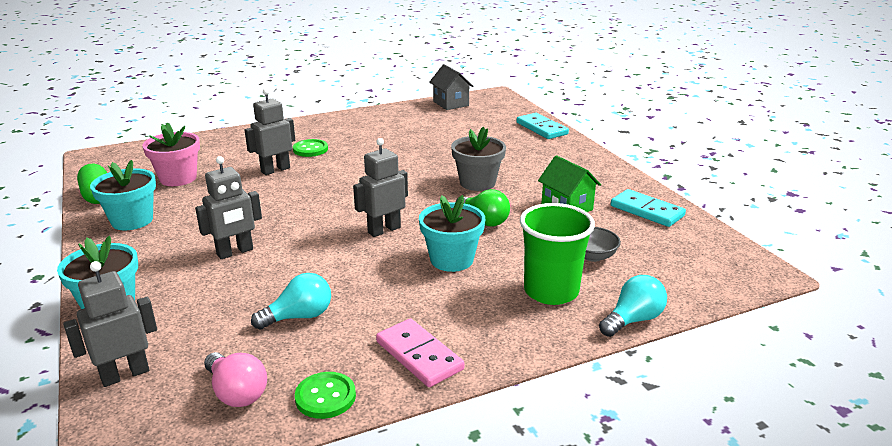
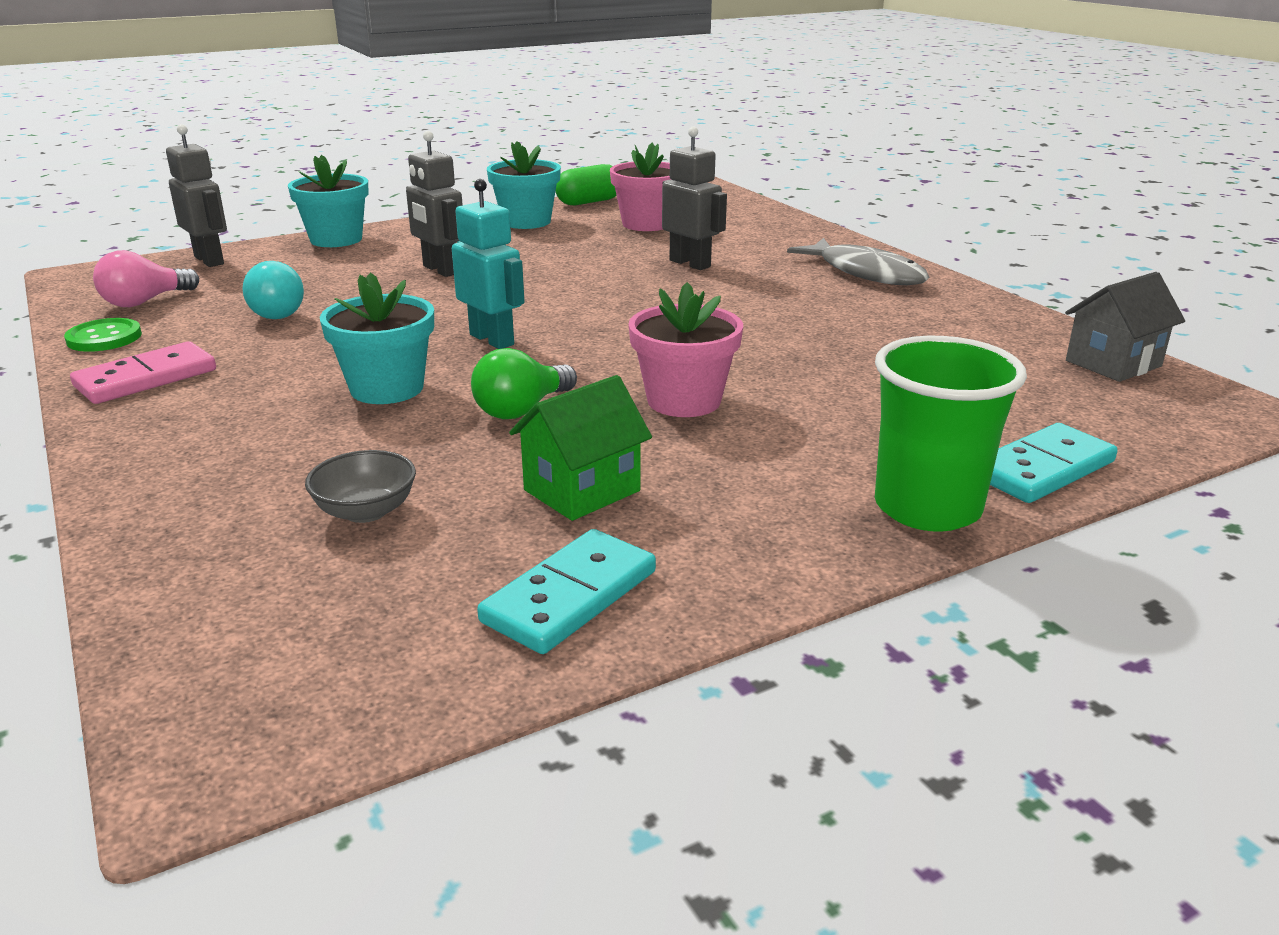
camera: 85 degrees right, 0 degrees up
(310, 149) = (778, 275): green button -> none
(319, 130) = (866, 273): none -> grey fish
(384, 230) = (492, 339): grey robot -> turquoise robot
(477, 183) = (684, 401): grey flower pot -> pink flower pot
(551, 291) = (256, 467): green cup -> green cup (927, 507)
(633, 320) = (124, 541): turquoise light bulb -> none

